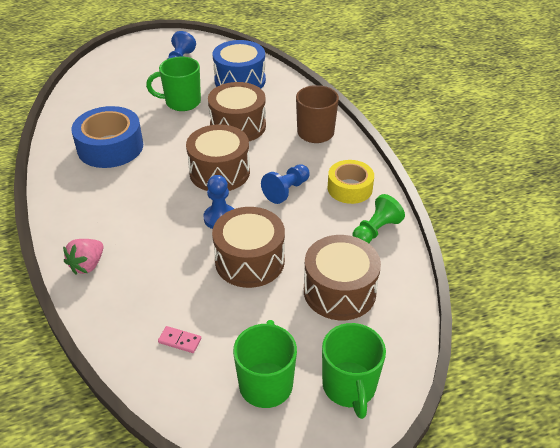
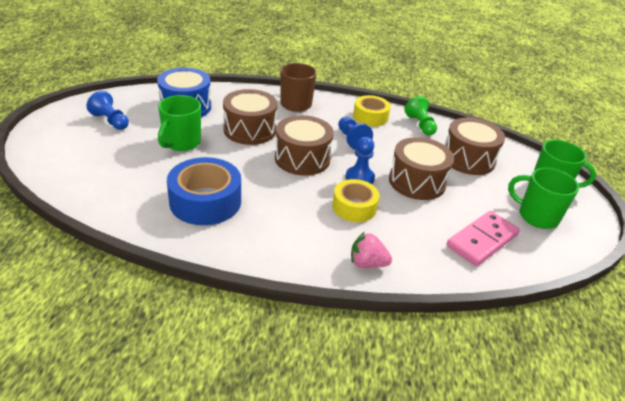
camera: 65 degrees left, 5 degrees down
(87, 265) = (367, 263): pink strawberry -> pink strawberry turned 135 degrees clockwise
(167, 230) = (354, 207): none -> yellow tape
(180, 340) = (482, 240): pink domino -> pink domino, size x2.31

